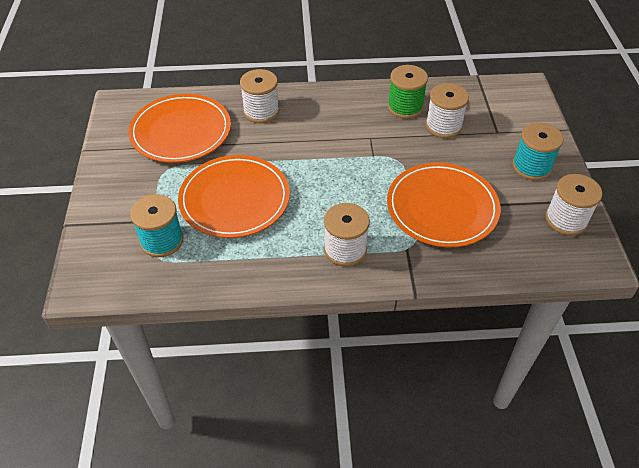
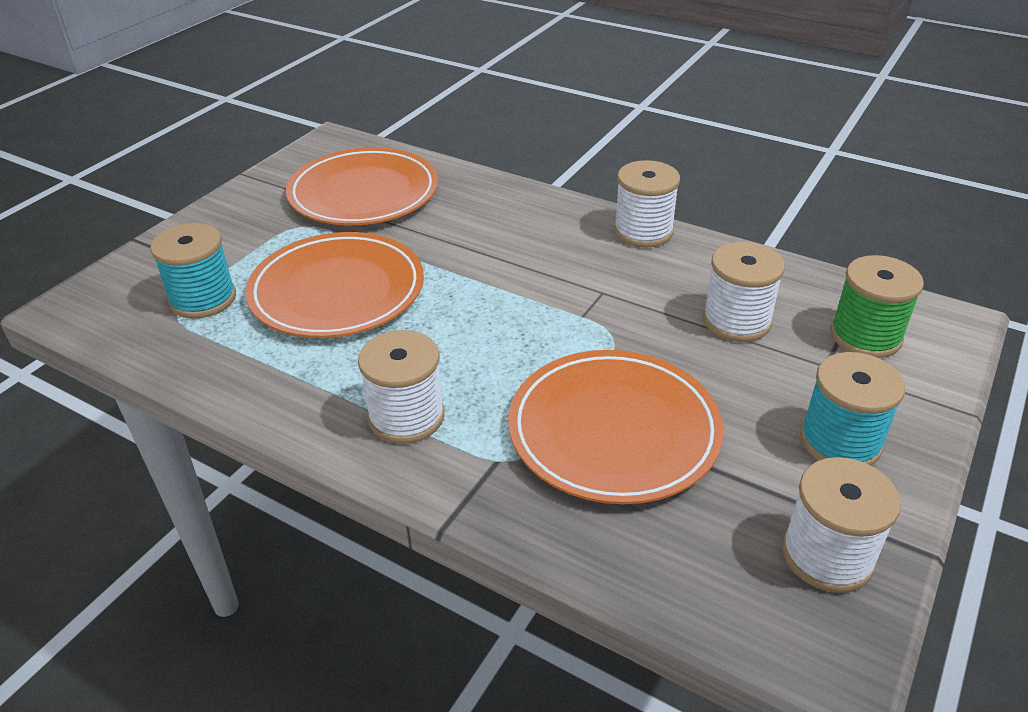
camera: 35 degrees right, 10 degrees down
(261, 111) = (485, 206): white spool -> white spool (643, 231)
(405, 107) = (699, 273): green spool -> green spool (865, 336)

